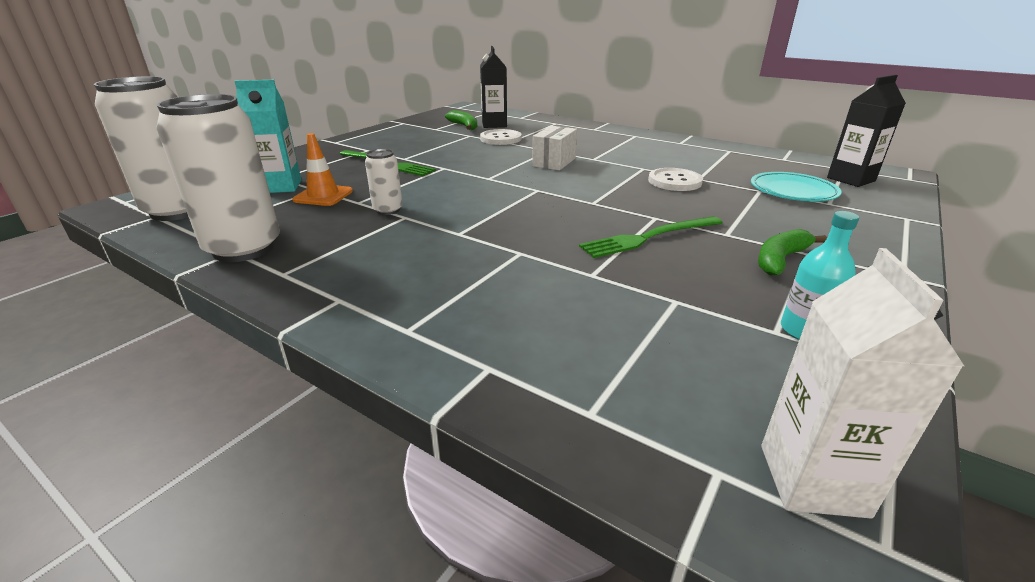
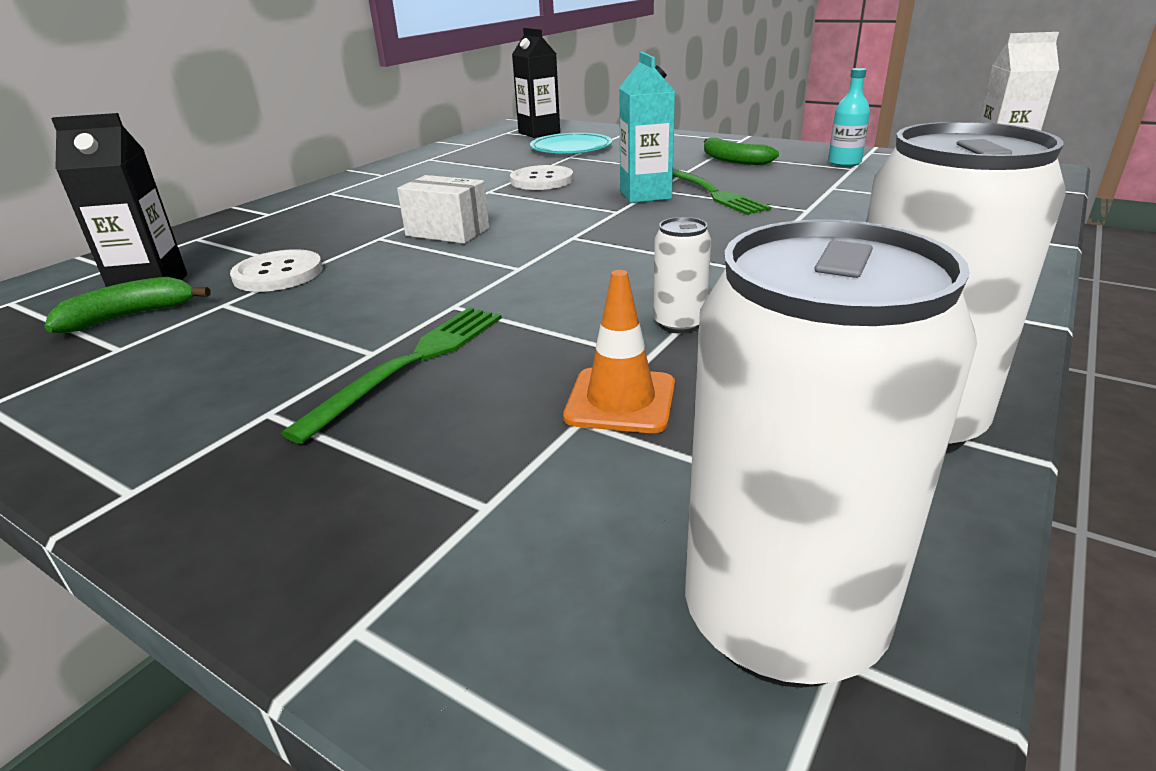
camera: 90 degrees left, 0 degrees up
(281, 187) = (564, 478): turquoise carton -> turquoise carton (645, 195)

